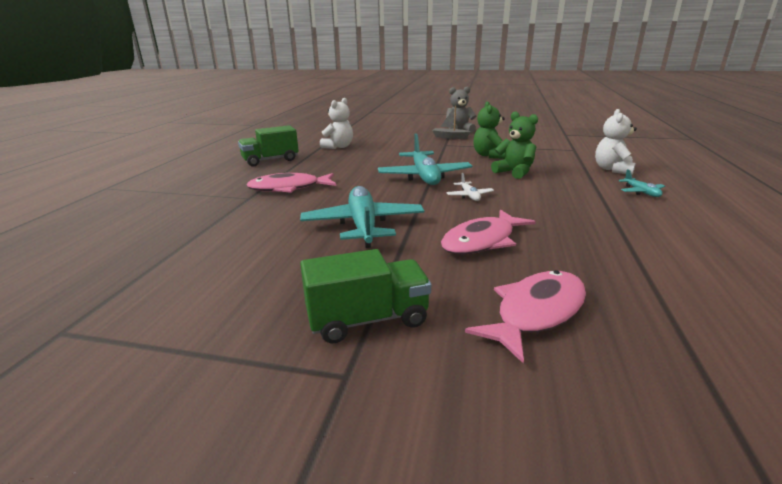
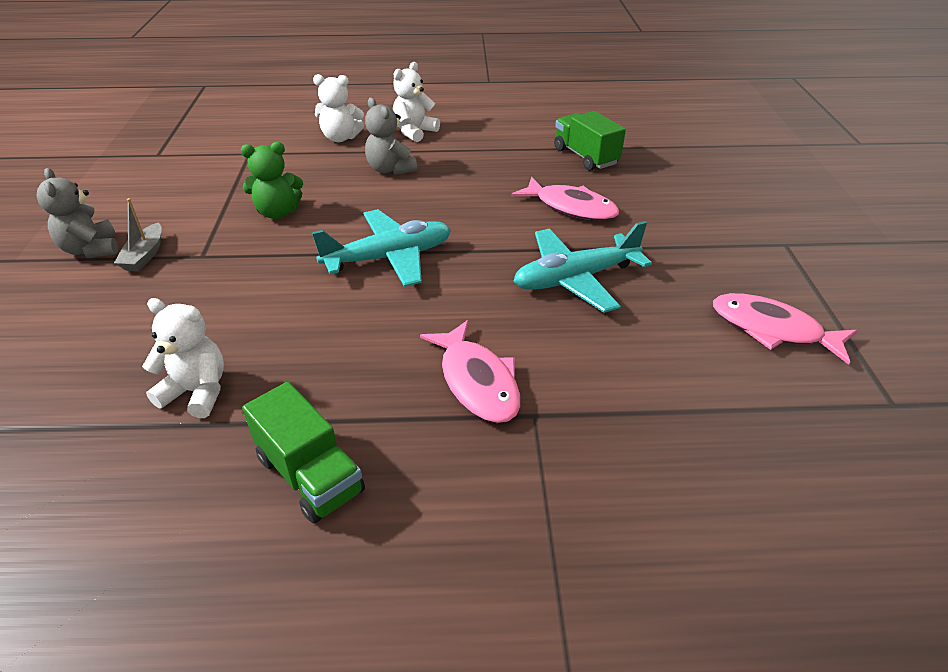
camera: 105 degrees left, 15 degrees up
(368, 319) = (728, 246): green truck -> green truck (585, 157)
(469, 196) = (456, 219): white plane -> none
(514, 172) = (360, 193): green teddy bear -> none
(536, 312) = (665, 185): pink fish -> pink fish (772, 329)
(556, 181) = (390, 169): none -> grey teddy bear
(641, 192) = (414, 132): turquoise plane -> white teddy bear

